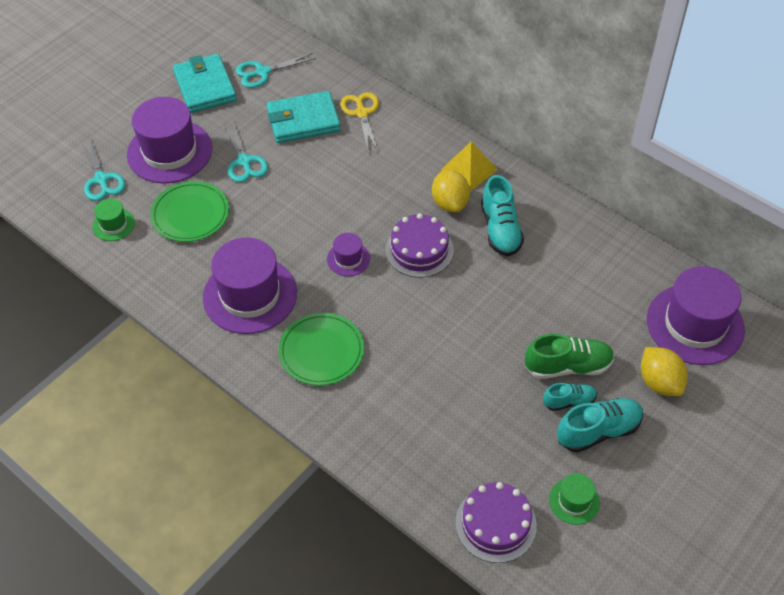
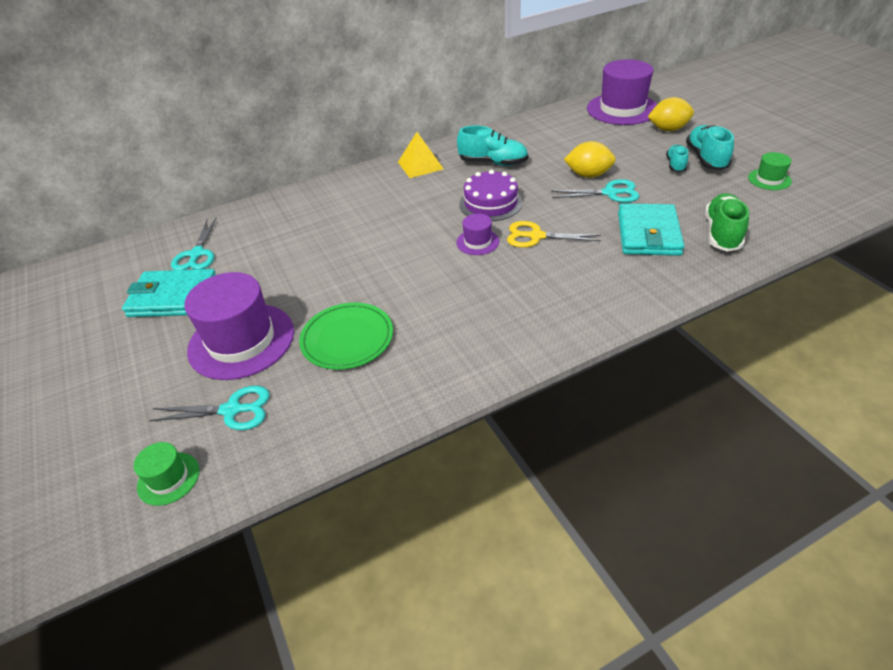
camera: 65 degrees left, 10 degrees down
(113, 224) = (314, 409): green hat -> green hat (168, 478)
(244, 161) = (305, 286): turquoise scissors -> turquoise scissors (610, 193)
(250, 295) = (487, 312): purple hat -> none
(303, 120) = (287, 239): turquoise wallet -> turquoise wallet (648, 234)
(321, 351) = (580, 276): green plate -> none
(362, 113) = (310, 205): yellow scissors -> yellow scissors (536, 236)
(450, 203) = (449, 180): yellow lemon -> yellow lemon (588, 175)
(495, 524) = (789, 217): purple cake -> none
(568, 366) = (642, 159): green shoe -> green shoe (722, 233)

